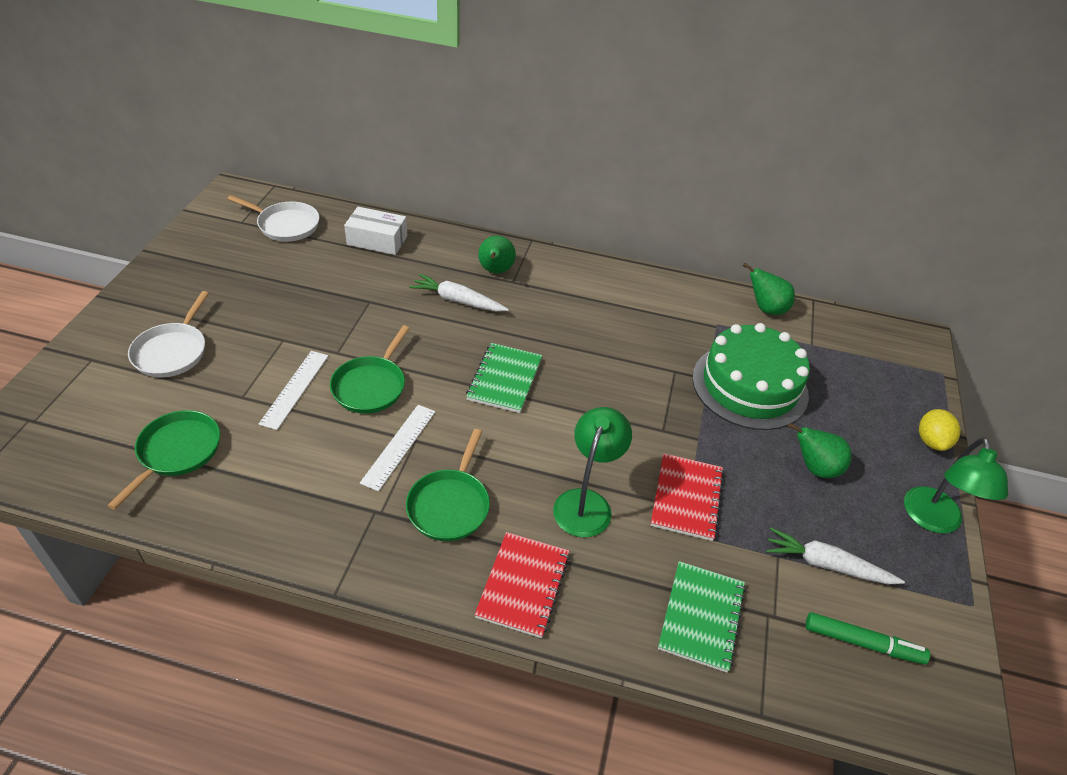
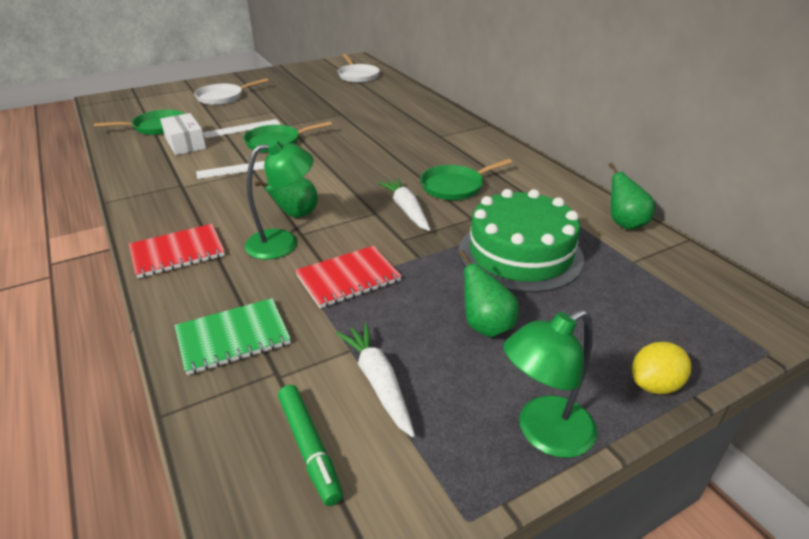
camera: 50 degrees right, 10 degrees down
(377, 240) = (393, 95): white box -> white box (185, 143)
(450, 505) = (215, 202): green pan -> green pan (455, 186)
(457, 300) = (389, 131): white carrot -> white carrot (406, 210)
(495, 271) = (438, 128): green pear -> green pear (296, 215)
(505, 379) = (349, 170): green notebook -> none

